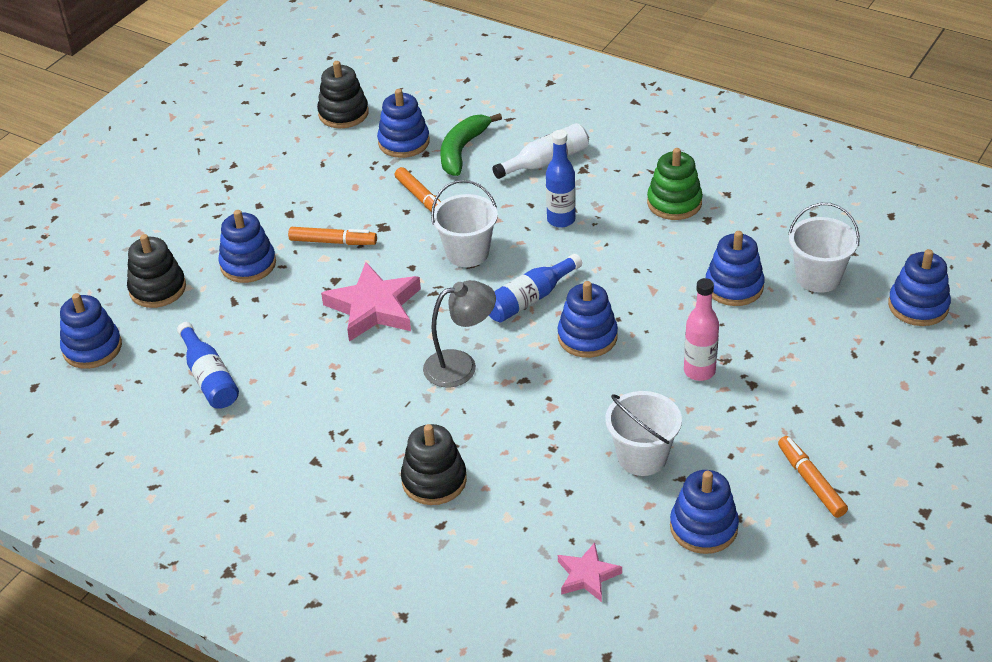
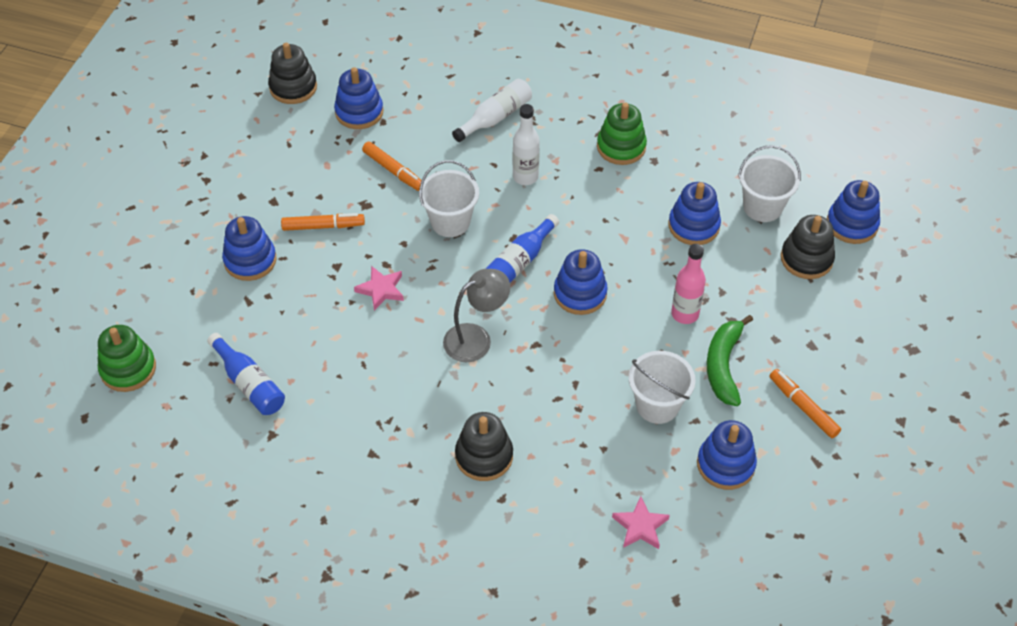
camera: 15 degrees left, 10 degrees up
(92, 348) = (128, 369): blue stacking toy -> green stacking toy
(157, 289) = (171, 298): black stacking toy -> black stacking toy (806, 259)
(374, 307) = (381, 290): pink star -> pink star, size x0.56
(462, 150) = (416, 114): green banana -> green banana (723, 365)
(561, 220) = (525, 177): blue bottle -> white bottle

